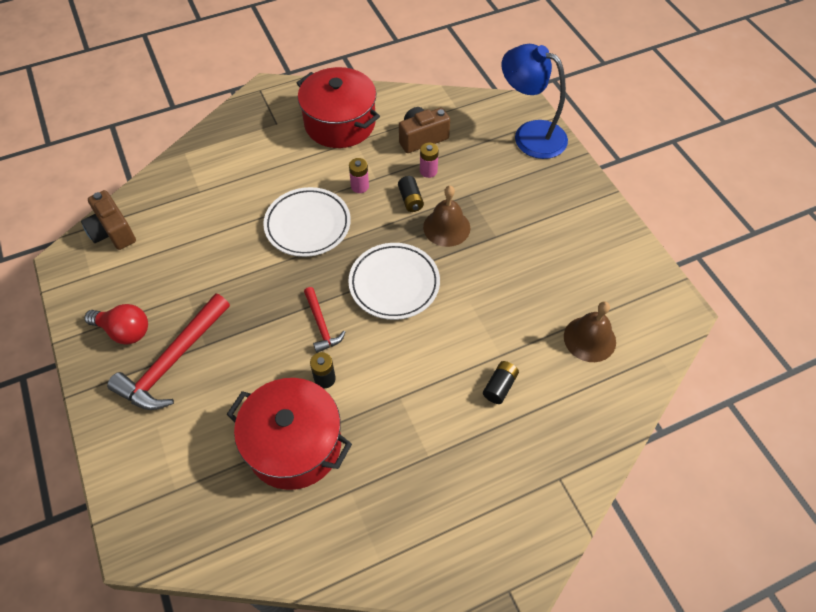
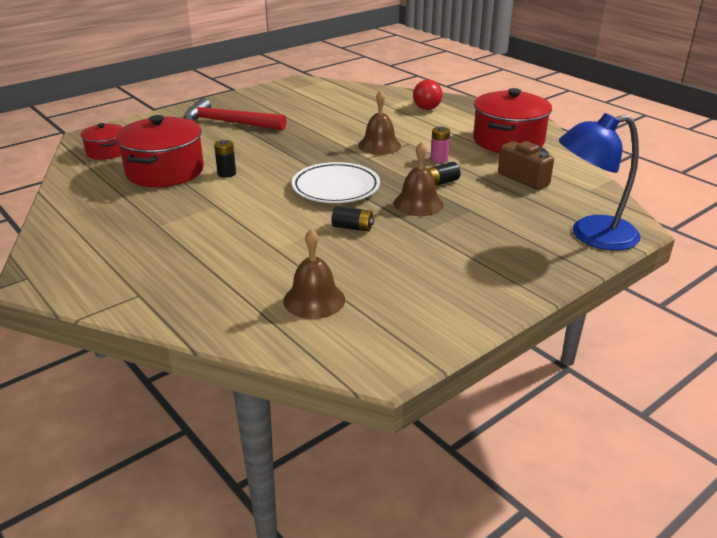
camera: 75 degrees right, 25 degrees down
(112, 232) = (331, 88): brown camera -> none
(124, 331) = (249, 105): red light bulb -> red light bulb (426, 106)
(205, 515) = (107, 152): none -> red pot
(308, 225) = (379, 145): white plate -> brown bell
(321, 325) = (279, 165): red hammer -> none
(428, 171) = (484, 186): pink battery -> none
(500, 386) = (238, 251): black battery -> black battery (352, 227)
(530, 135) = (591, 235): blue lamp -> blue lamp turned 120 degrees counterclockwise

